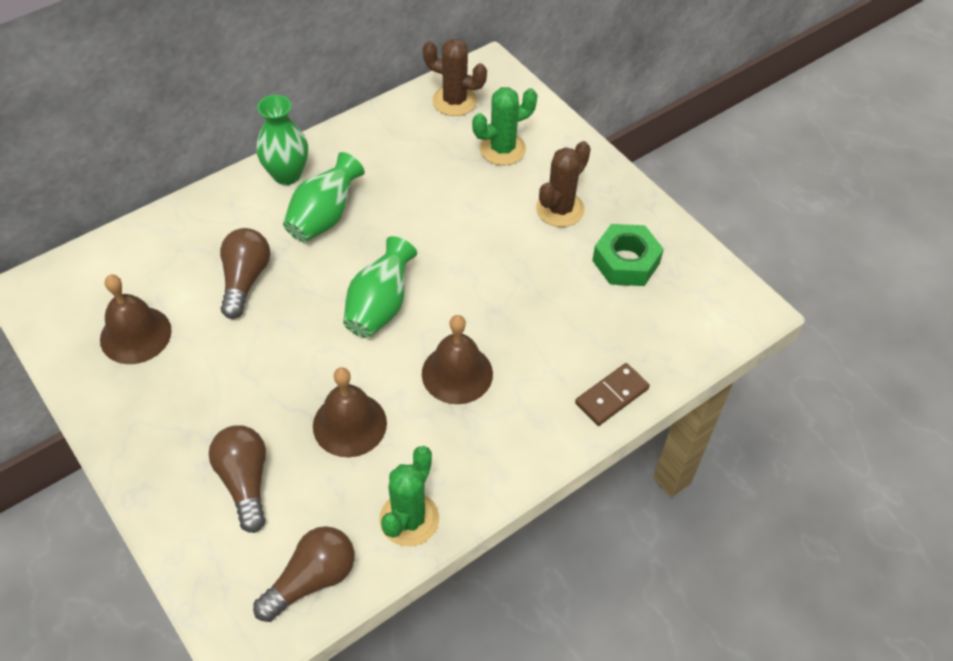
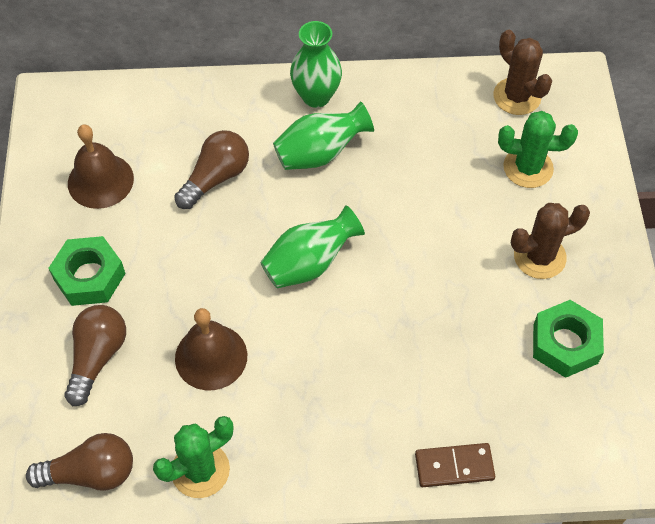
camera: 35 degrees right, 5 degrees up
(186, 419) = (89, 276): none -> green nut
(457, 373) = (331, 363): brown bell -> none

